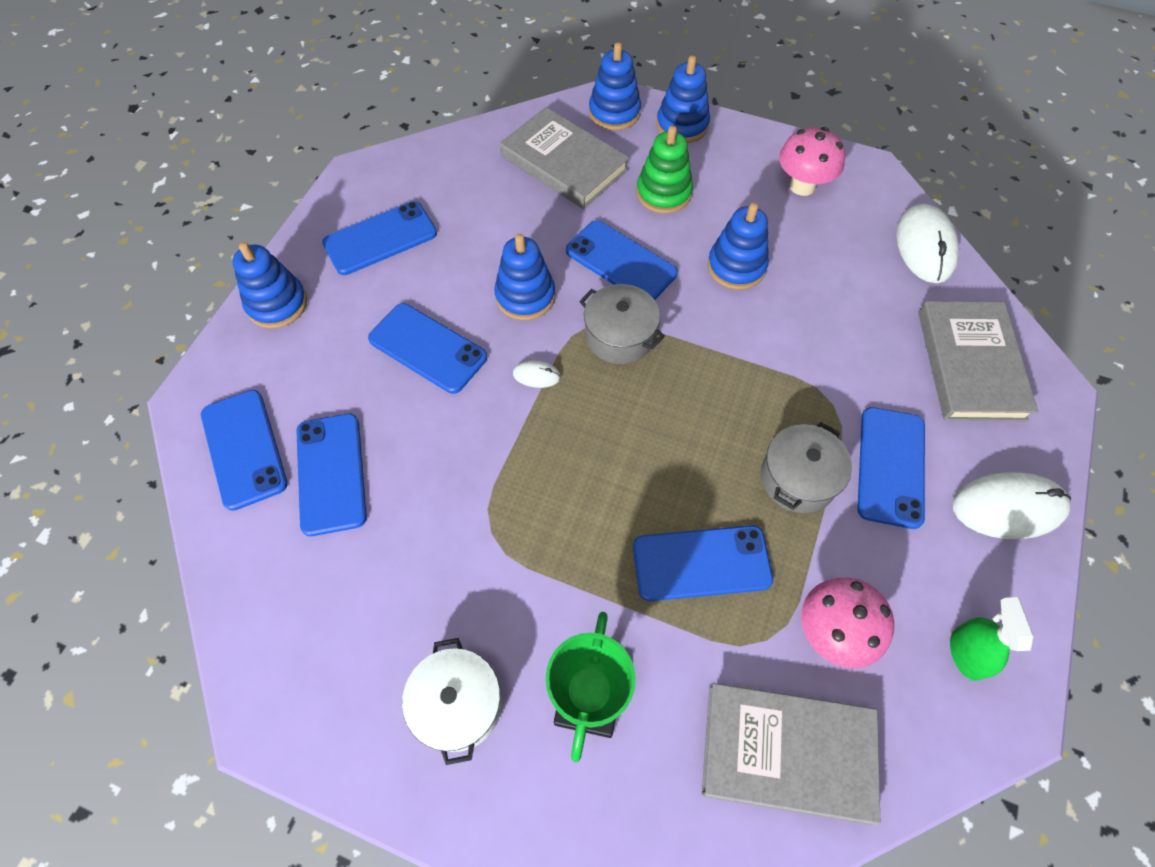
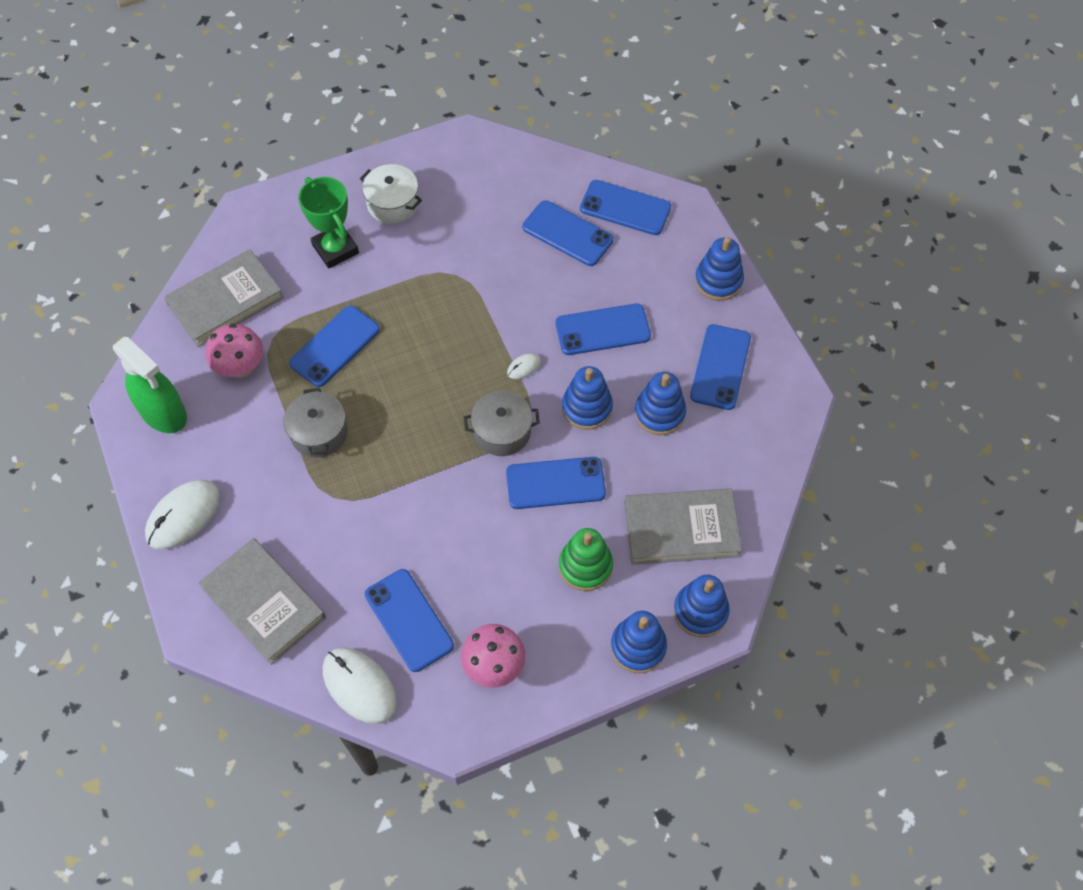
camera: 135 degrees right, 0 degrees up
(736, 267) = (477, 547): blue stacking toy -> blue stacking toy (659, 413)
(891, 466) = (269, 484): blue phone -> blue phone (409, 620)
(966, 653) = (163, 413): green spray bottle -> green spray bottle, size x1.70

